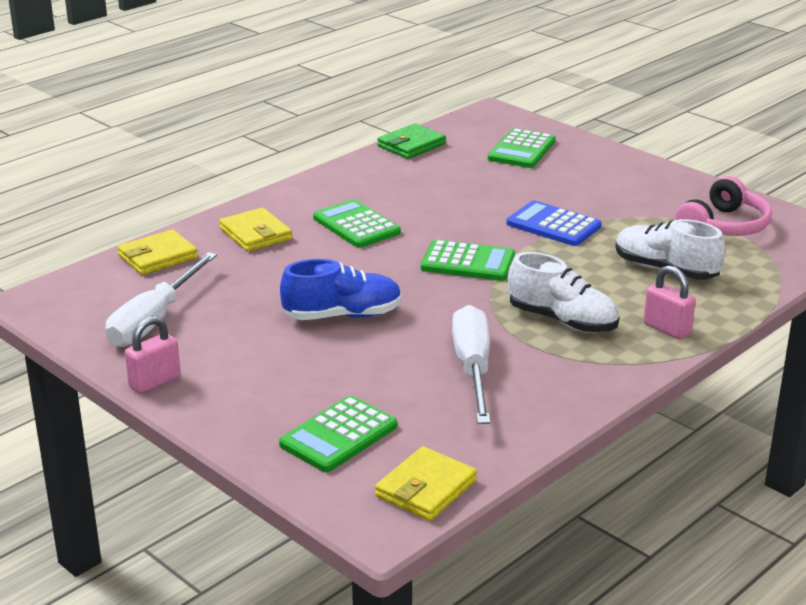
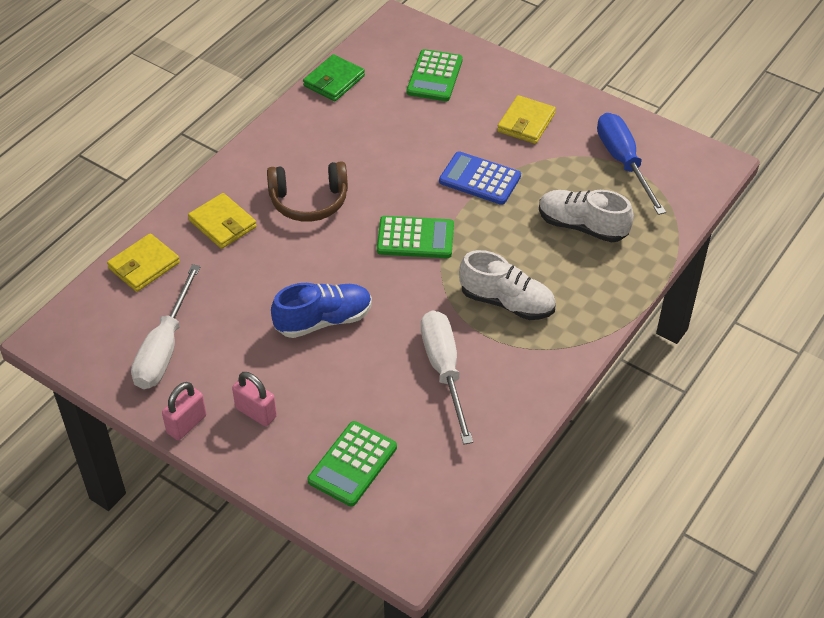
camera: 10 degrees left, 20 degrees up
(356, 225) = (309, 201): green calculator -> brown headphones
(426, 488) = (433, 512): yellow wallet -> yellow wallet (526, 123)
(667, 329) = (593, 301): pink padlock -> pink padlock (256, 412)
(723, 226) = (623, 162): pink headphones -> blue screwdriver

